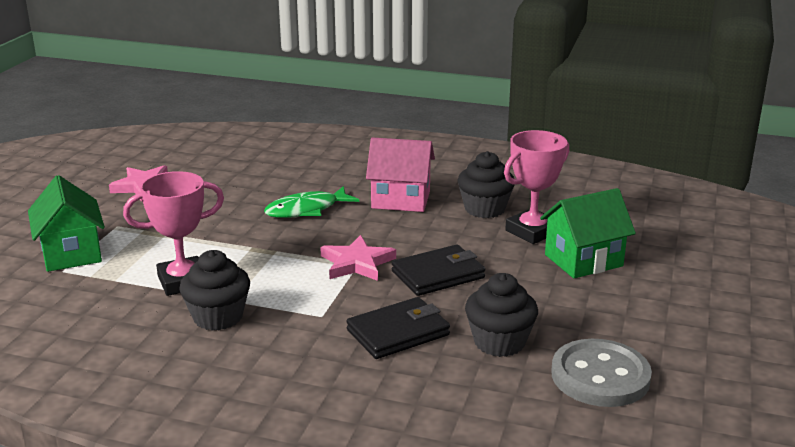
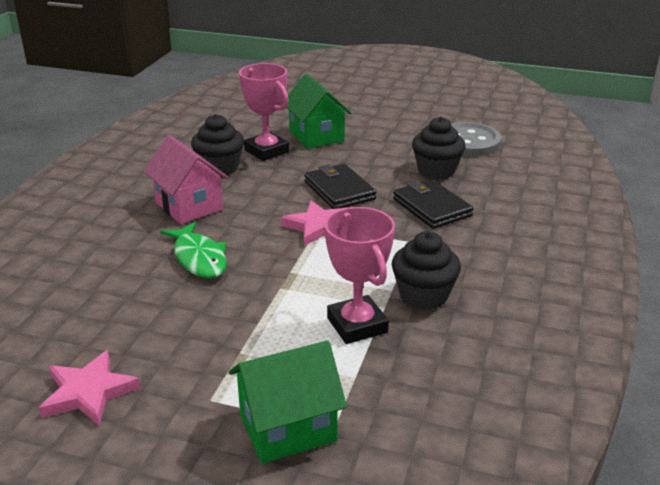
camera: 90 degrees left, 5 degrees up
(400, 200) = (189, 206): pink house -> pink house turned 45 degrees counterclockwise

